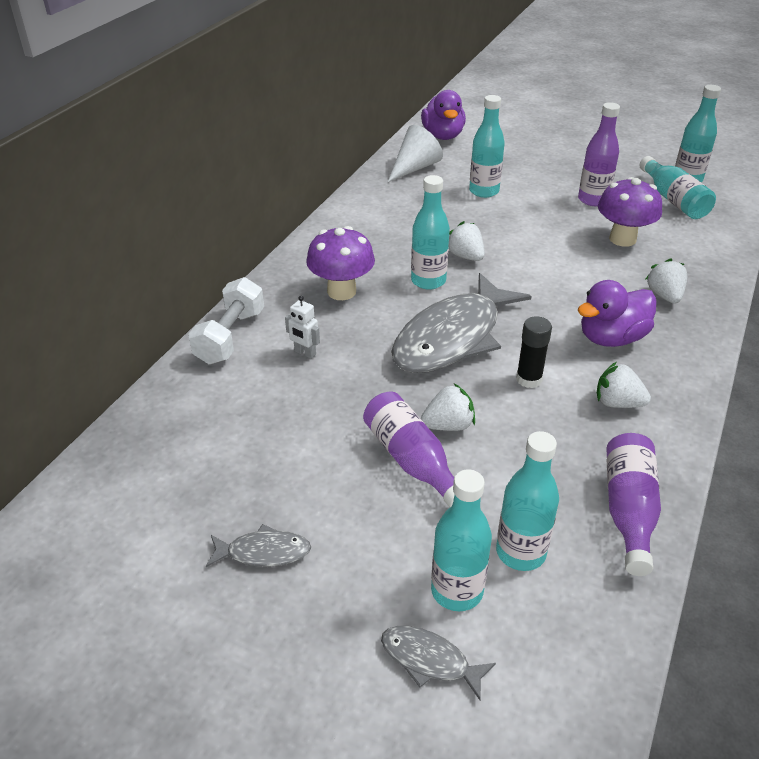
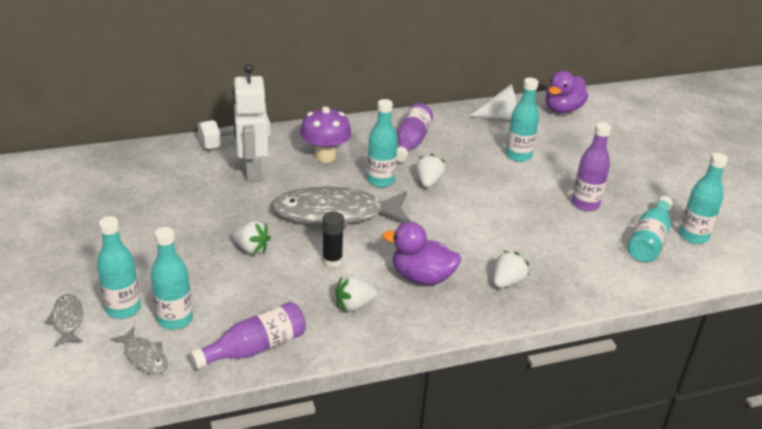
camera: 45 degrees right, 5 degrees down
(263, 552) = (88, 234): grey fish -> grey fish (144, 357)
(305, 353) = (252, 172): white robot -> white robot, size x2.39
(412, 460) = (206, 249): purple bottle -> purple bottle (411, 142)
(617, 403) = (354, 305): white strawberry -> white strawberry turned 90 degrees counterclockwise
(622, 239) = (553, 237): purple mushroom -> none

